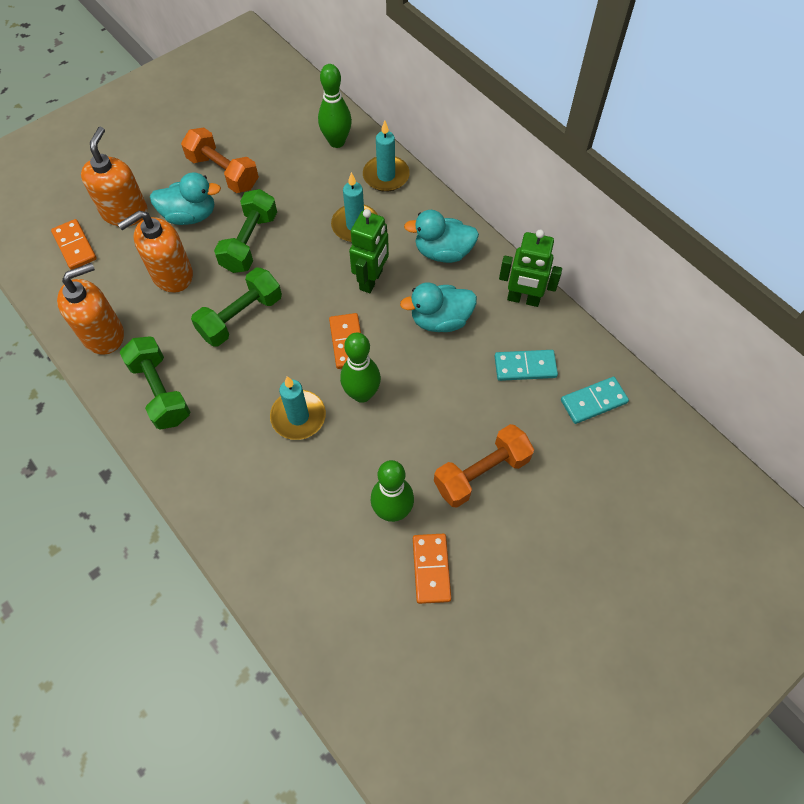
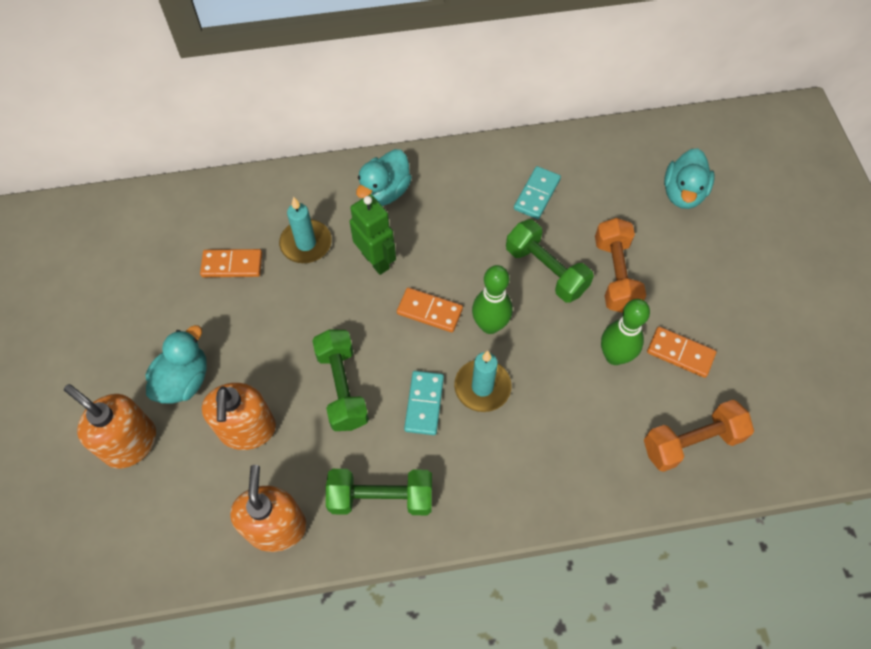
camera: 60 degrees left, 0 degrees up
(75, 246) = (137, 513): orange domino -> orange domino (232, 265)
(223, 172) = (152, 326): orange dumbbell -> orange dumbbell (691, 442)
(250, 242) = (259, 341): green dumbbell -> green dumbbell (546, 270)
(337, 142) = (194, 211): green bowling pin -> none
(386, 176) = (267, 192): turquoise candle -> none
(440, 320) = (453, 230): turquoise duck -> turquoise duck (683, 193)
(523, 299) = (472, 161): green robot -> none
(593, 401) = (595, 167): turquoise domino -> turquoise domino (424, 404)

